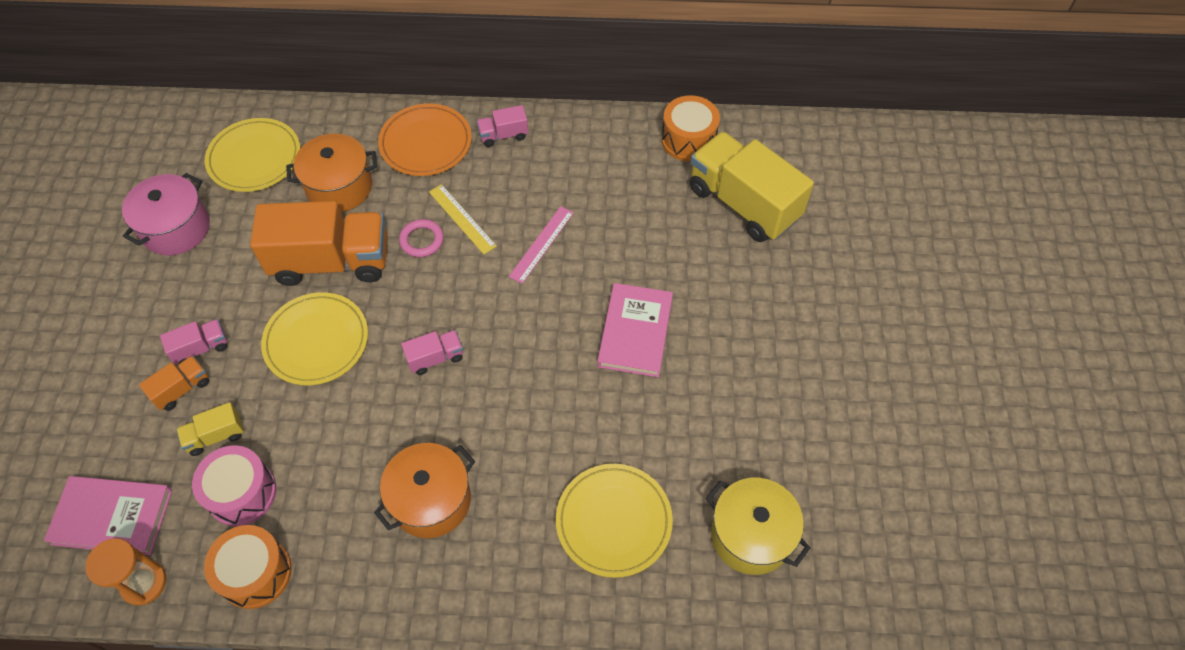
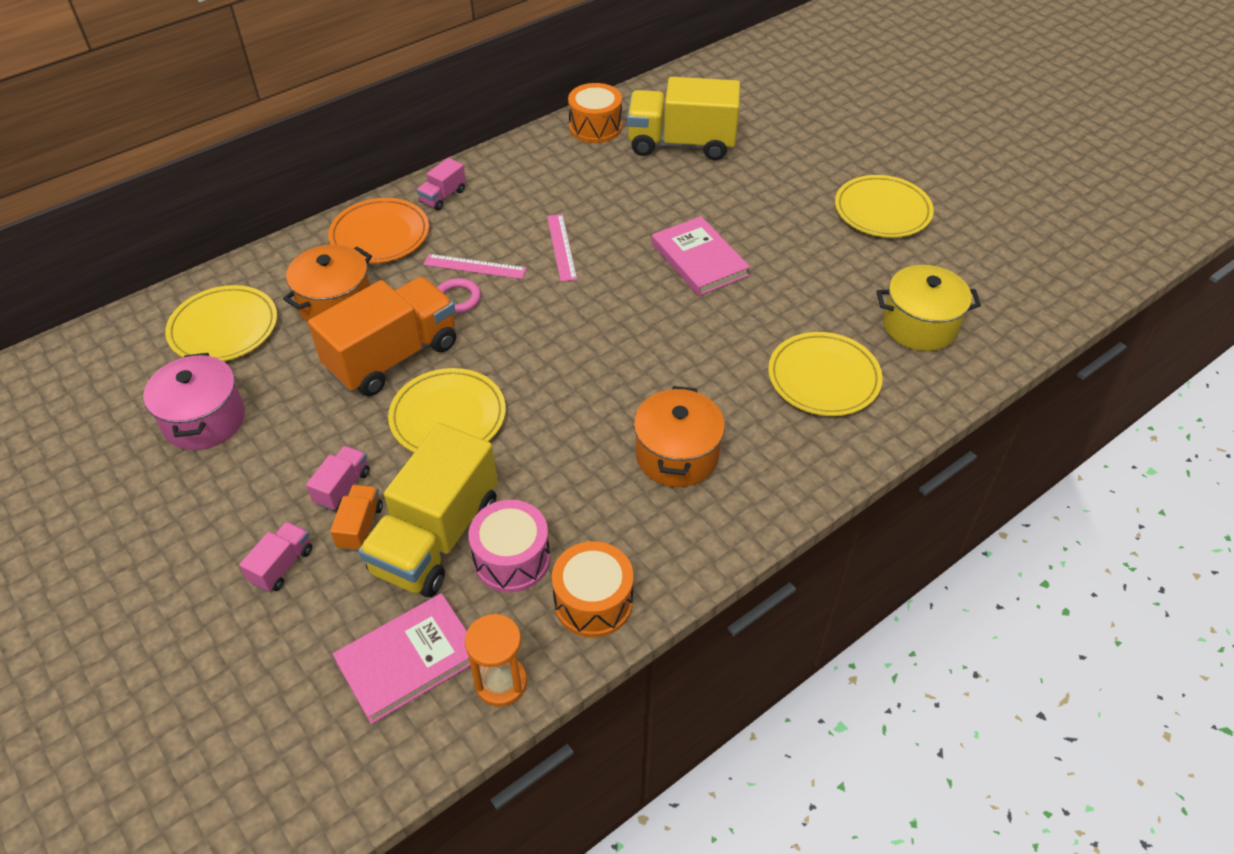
camera: 40 degrees left, 10 degrees down
(215, 436) = (436, 537): yellow truck -> yellow truck, size x2.26
(435, 358) = (566, 366): pink truck -> pink truck (282, 565)
(462, 219) = (475, 267): yellow ruler -> pink ruler
(849, 394) = (882, 211): none -> yellow plate

